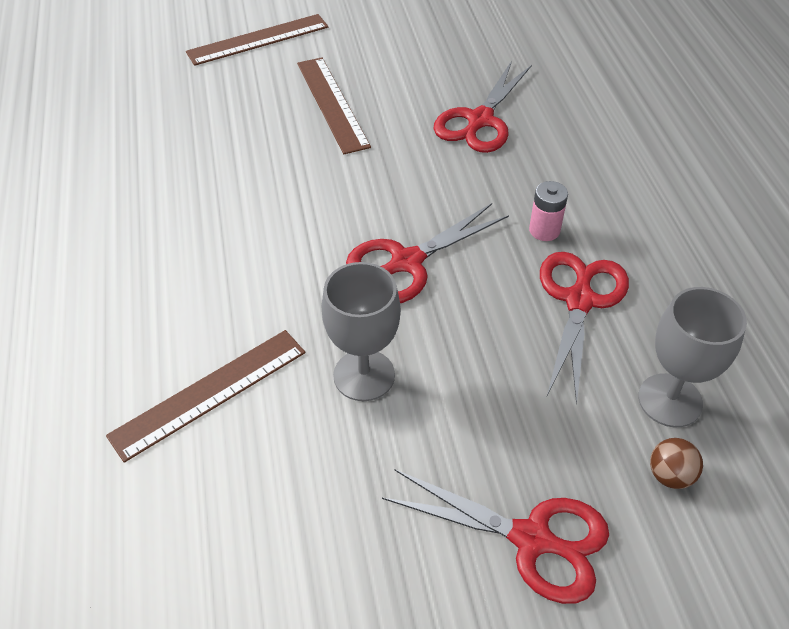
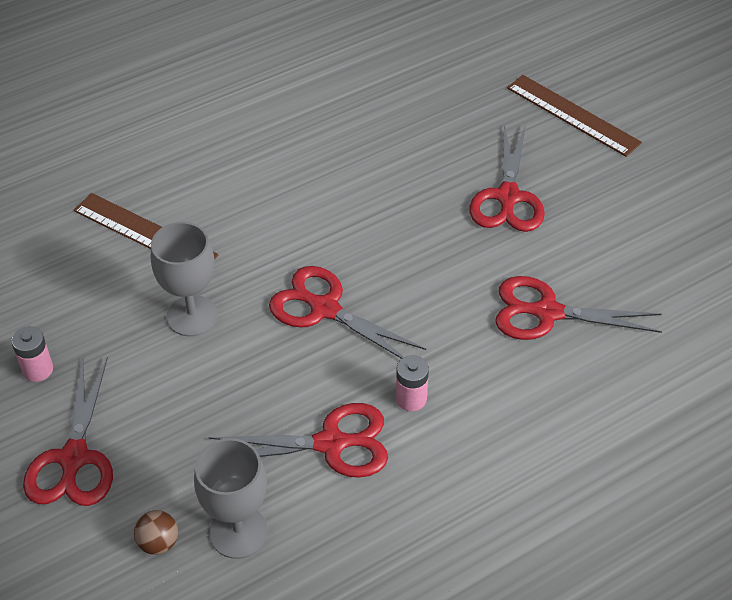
camera: 70 degrees right, 0 degrees up
(332, 104) = (507, 197): brown ruler -> red scissors
(377, 555) = (38, 369): none -> pink battery

